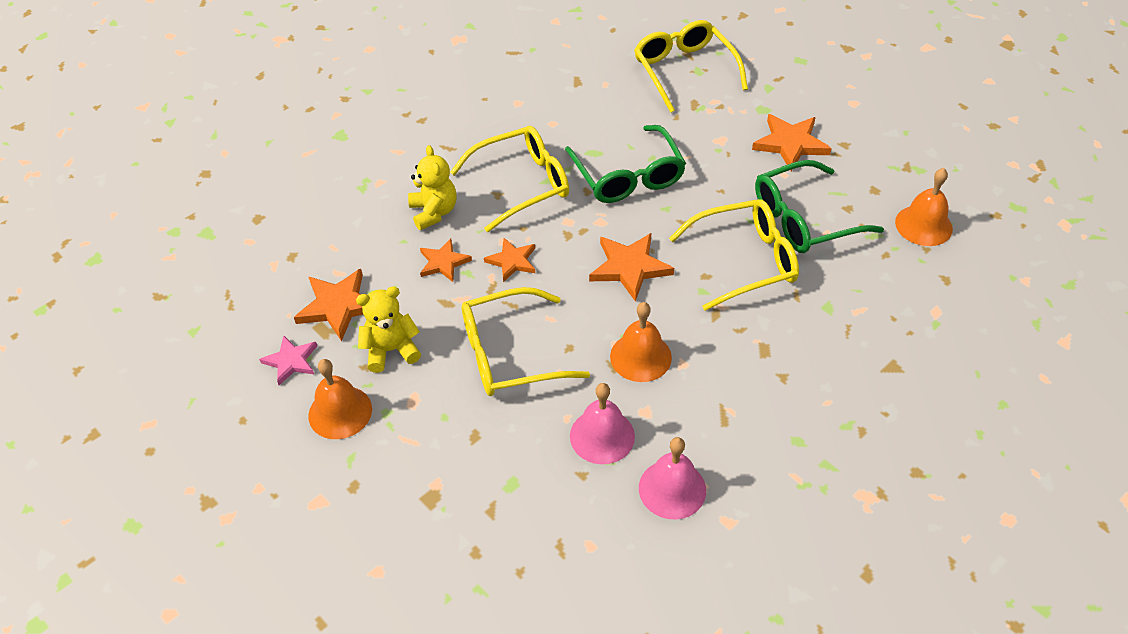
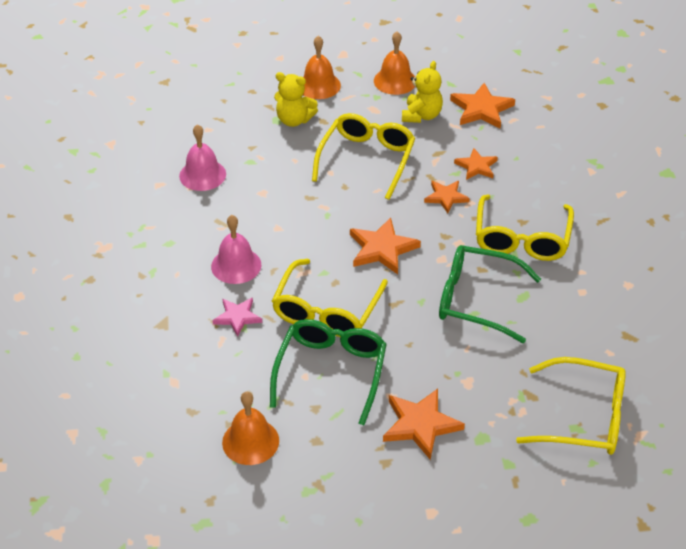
camera: 125 degrees right, 5 degrees down
(291, 361) = (453, 77): pink star -> pink star (237, 317)
(434, 212) = (532, 183): yellow teddy bear -> yellow teddy bear (294, 120)
(602, 436) = (266, 167): pink bell -> pink bell (236, 265)
(640, 357) = (303, 212): orange bell -> orange bell (319, 85)

